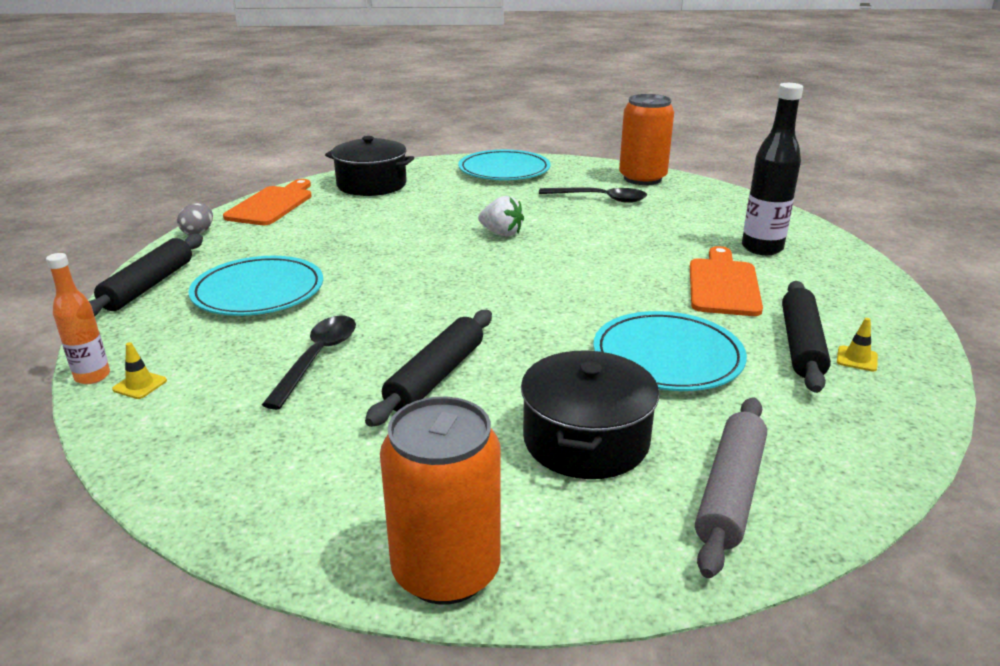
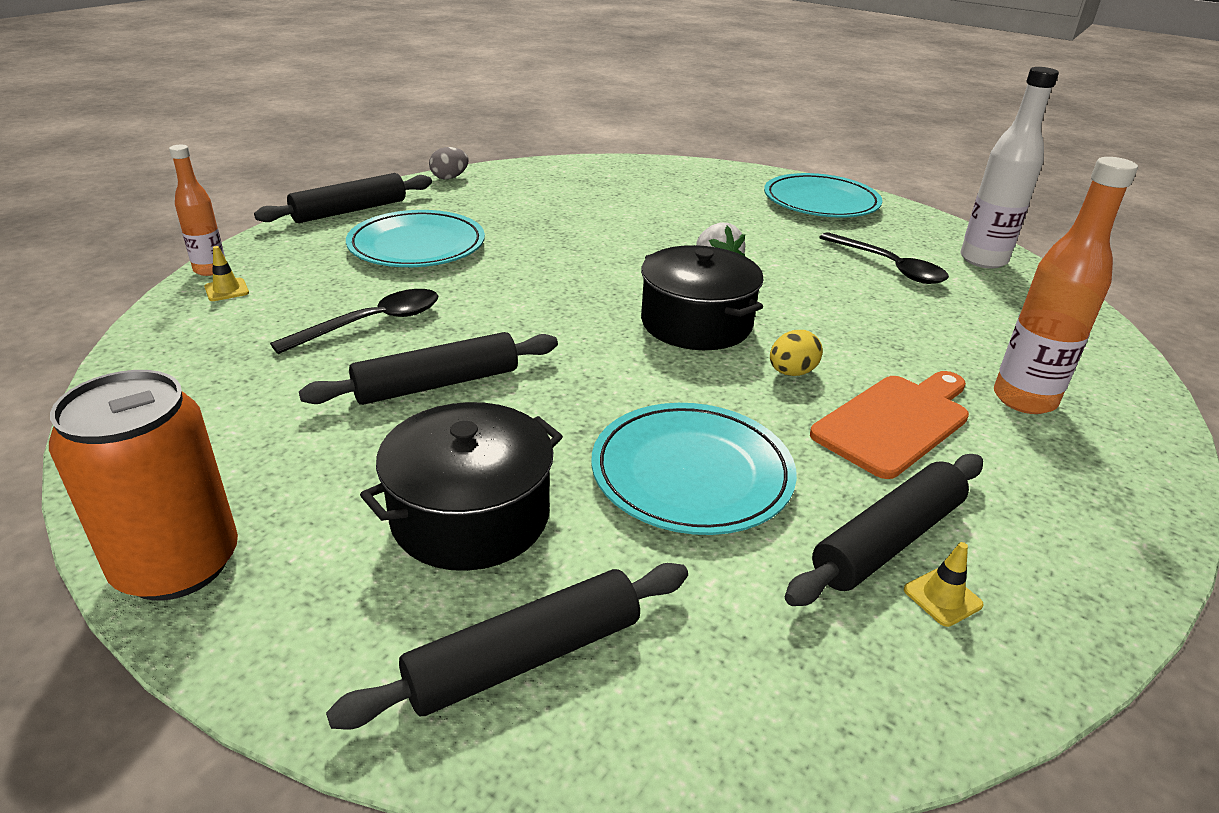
camera: 35 degrees right, 5 degrees up
(272, 204) = (543, 171): orange cutting board -> none
(371, 185) = (659, 178): black pot -> black pot (696, 323)
(636, 279) = (791, 372): none -> yellow egg
(642, 178) = (983, 260): orange can -> white bottle
(730, 492) = (525, 657): grey rolling pin -> black rolling pin
(762, 248) = (1024, 399): black bottle -> orange bottle

